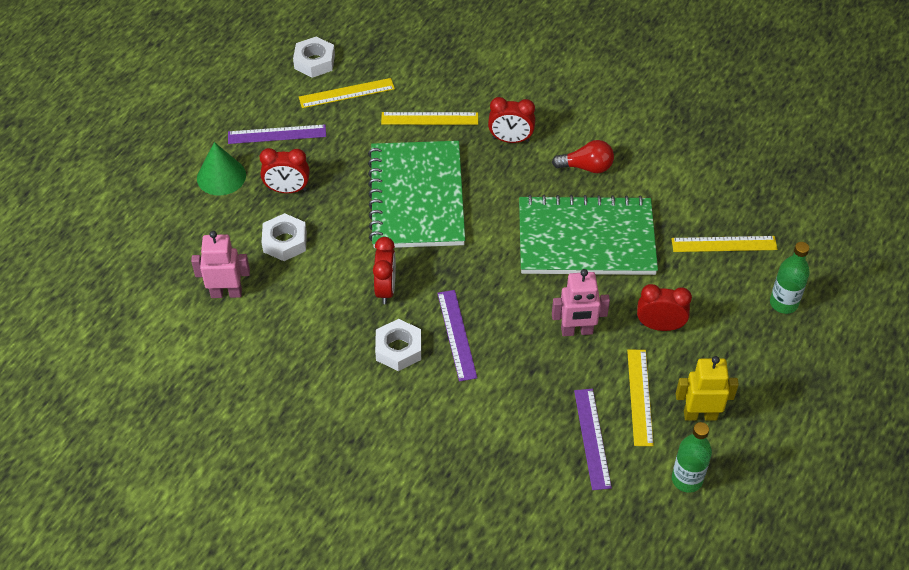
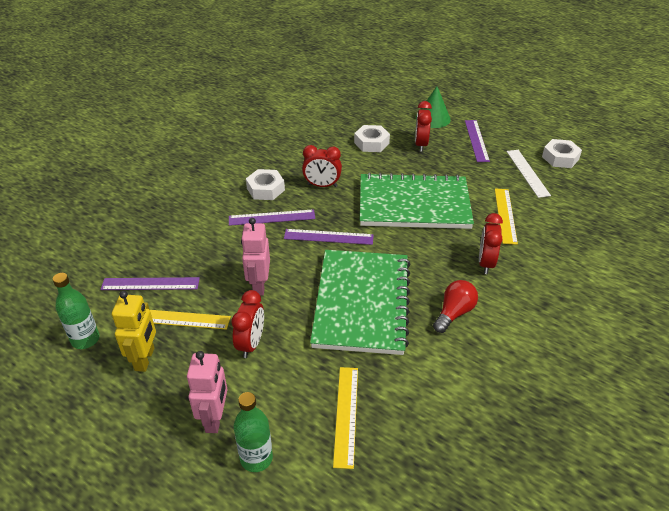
camera: 95 degrees right, 10 degrees down
(226, 293) = (329, 121): pink robot -> pink robot (215, 419)
(346, 93) = (527, 173): yellow ruler -> white ruler
(486, 274) = (328, 237): none -> purple ruler
(586, 167) = (454, 313): red light bulb -> red light bulb turned 150 degrees counterclockwise

